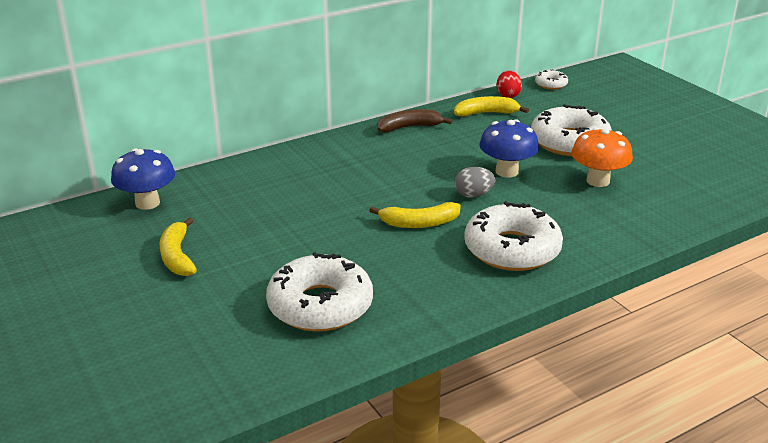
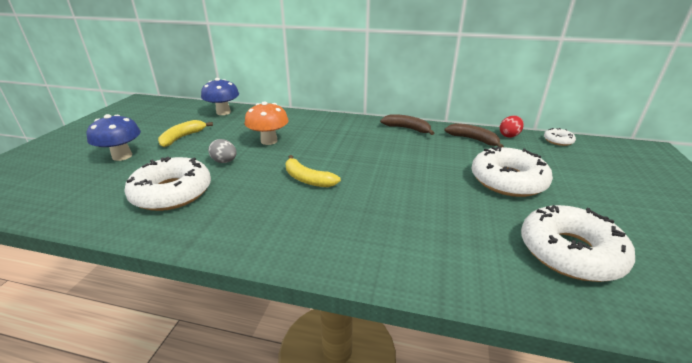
camera: 45 degrees right, 0 degrees up
(473, 195) = (371, 180): grey egg -> grey egg (225, 161)
(486, 113) = (473, 139): yellow banana -> brown banana
(507, 171) = (421, 177): blue mushroom -> blue mushroom (122, 156)
(512, 249) = (327, 227): white donut -> white donut (570, 252)
(598, 181) = (484, 217): orange mushroom -> orange mushroom (269, 141)

